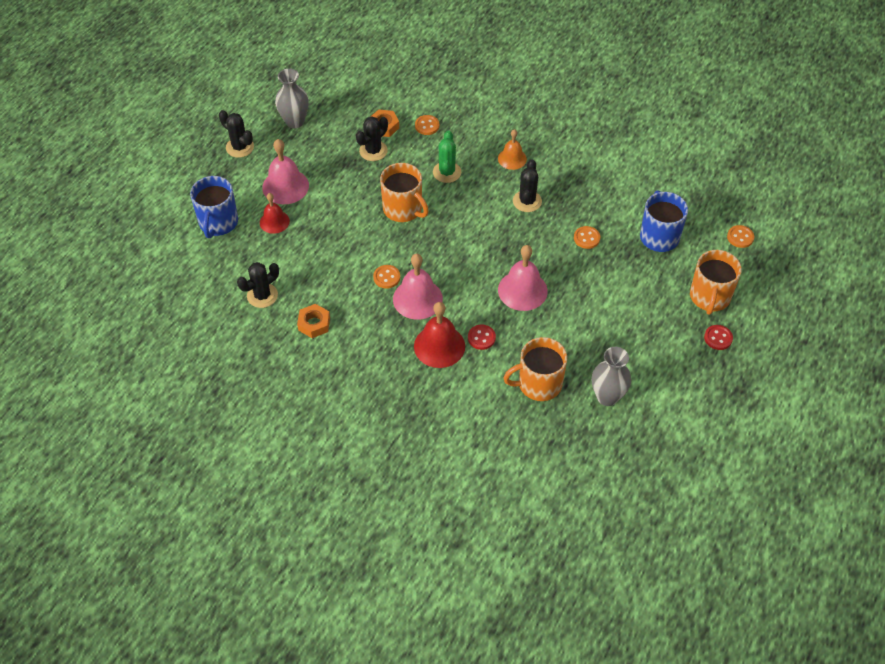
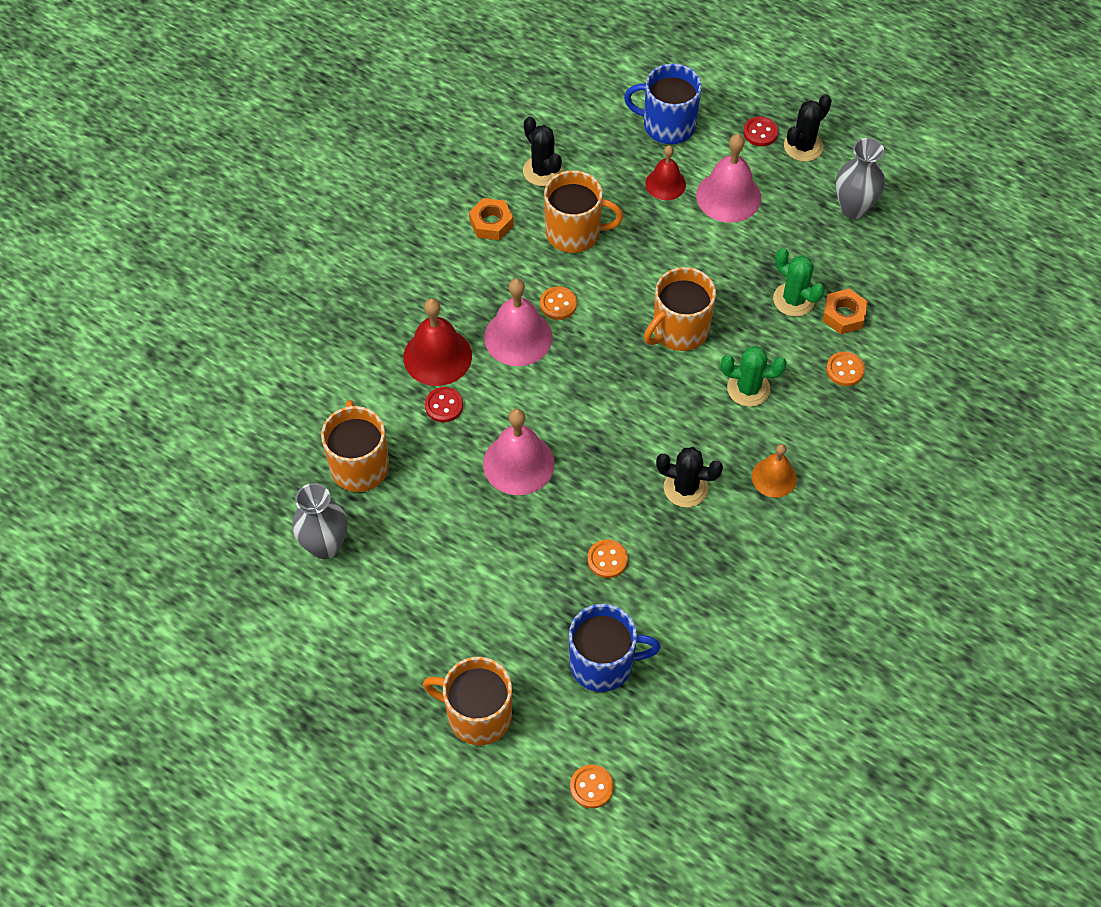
camera: 95 degrees right, 5 degrees up
(321, 272) = (574, 232): none -> orange mug
(373, 151) = (793, 299): black cactus -> green cactus
(718, 338) = (401, 711): red button -> red button (760, 132)

